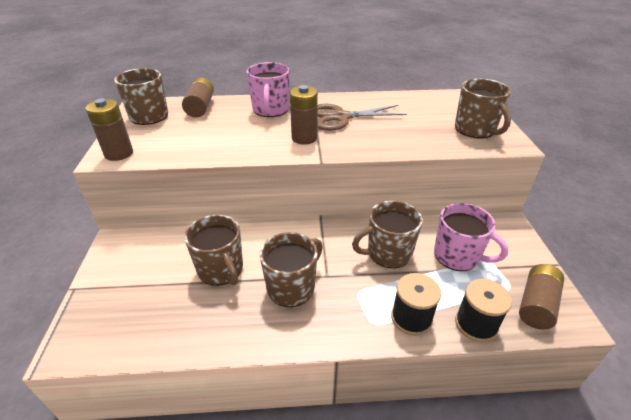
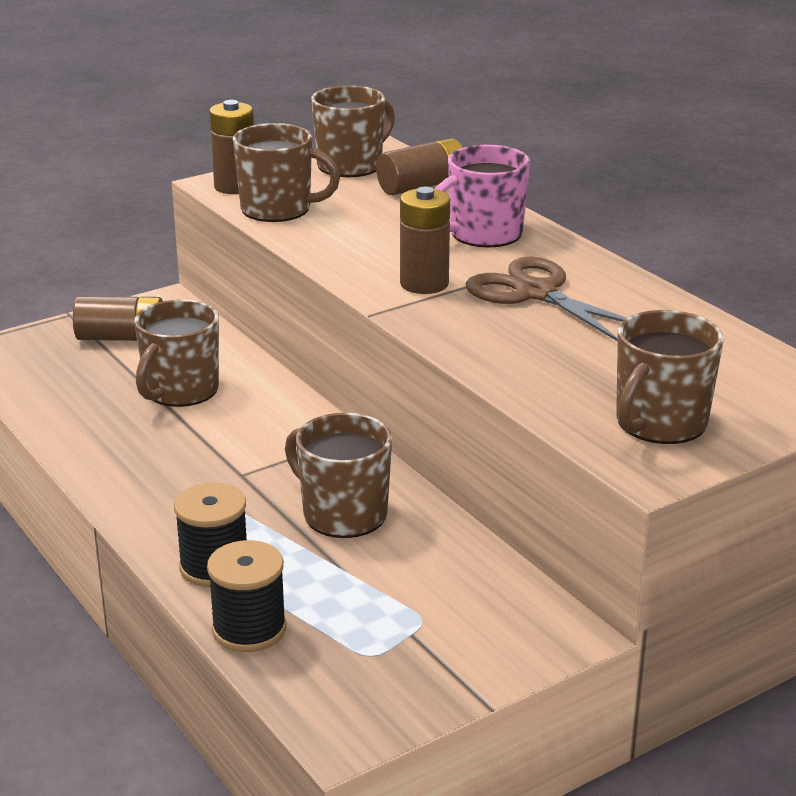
camera: 60 degrees right, 10 degrees down
(292, 287) = (193, 453): brown mug -> brown mug (278, 209)
(457, 256) = (402, 585): pink mug -> none
(536, 304) = (348, 688): brown battery -> brown battery (122, 337)

